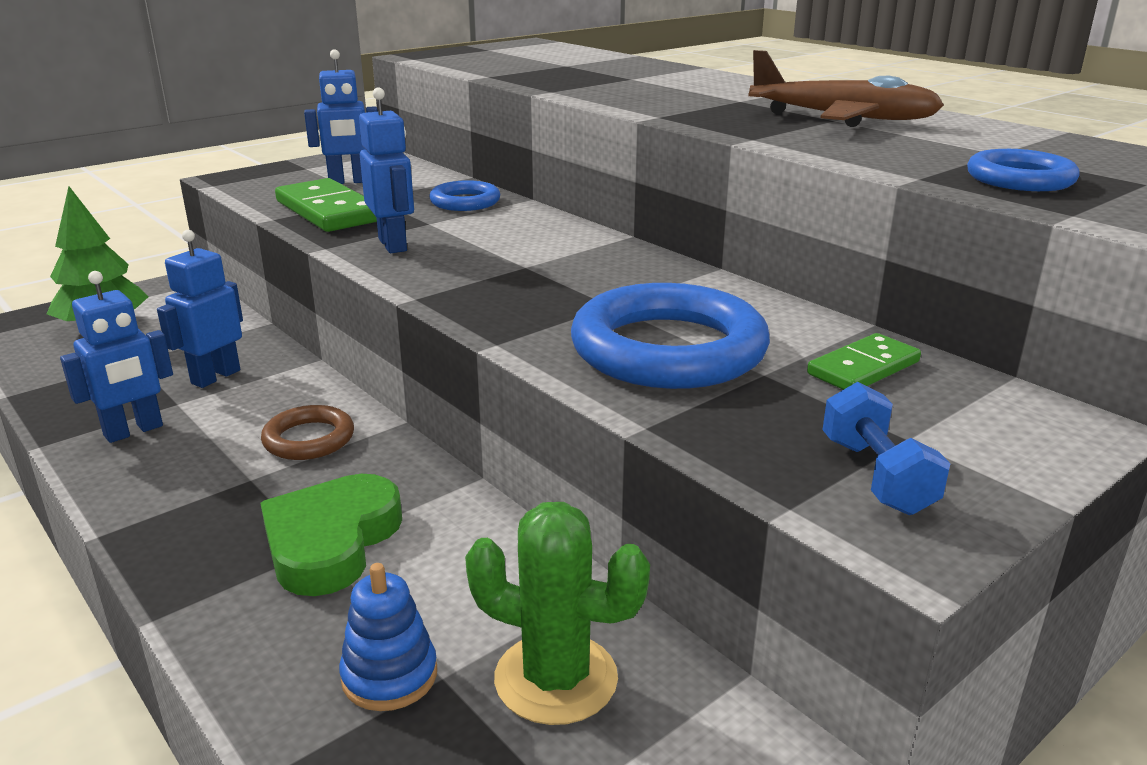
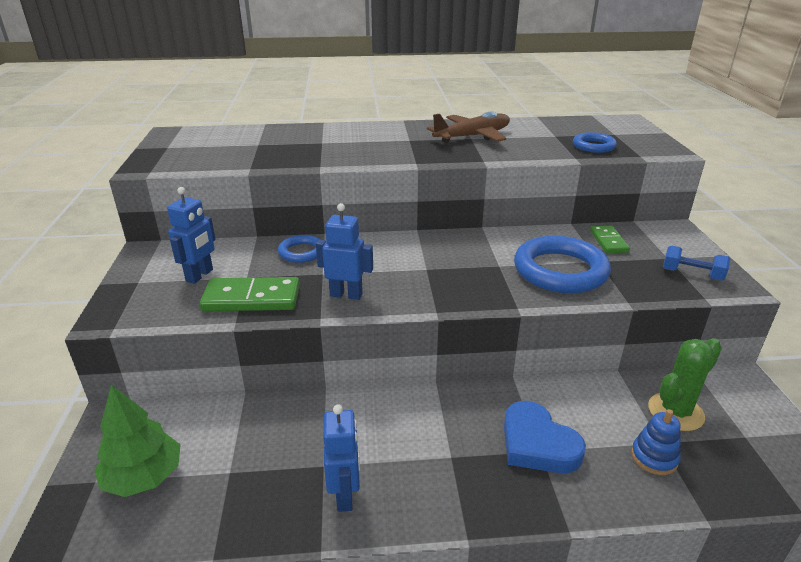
camera: 55 degrees left, 5 degrees up
(215, 377) = (302, 438): blue robot -> none
(309, 439) = (425, 421): brown ring -> none
(331, 541) = (537, 444): green heart -> blue heart

